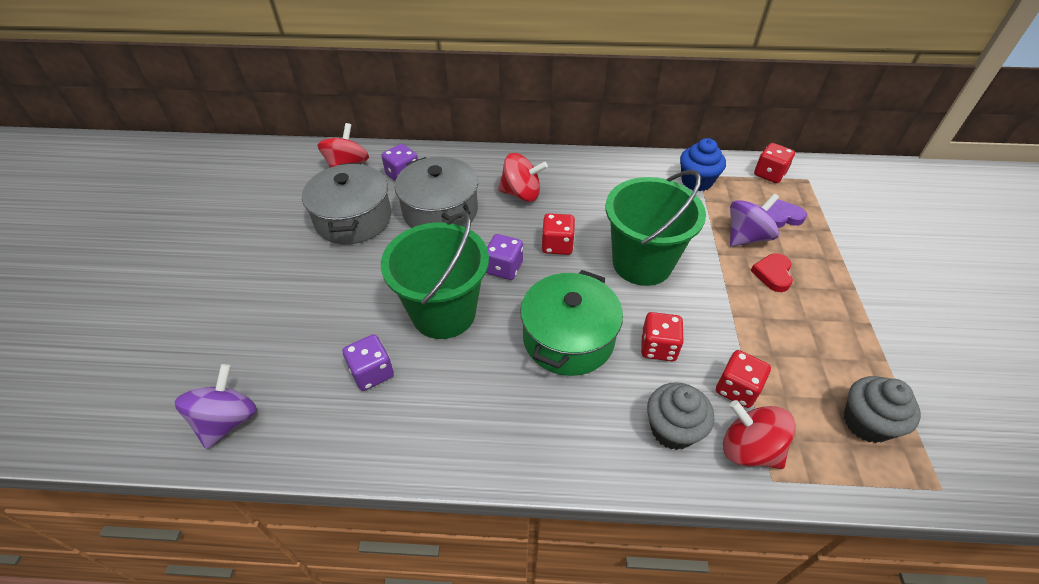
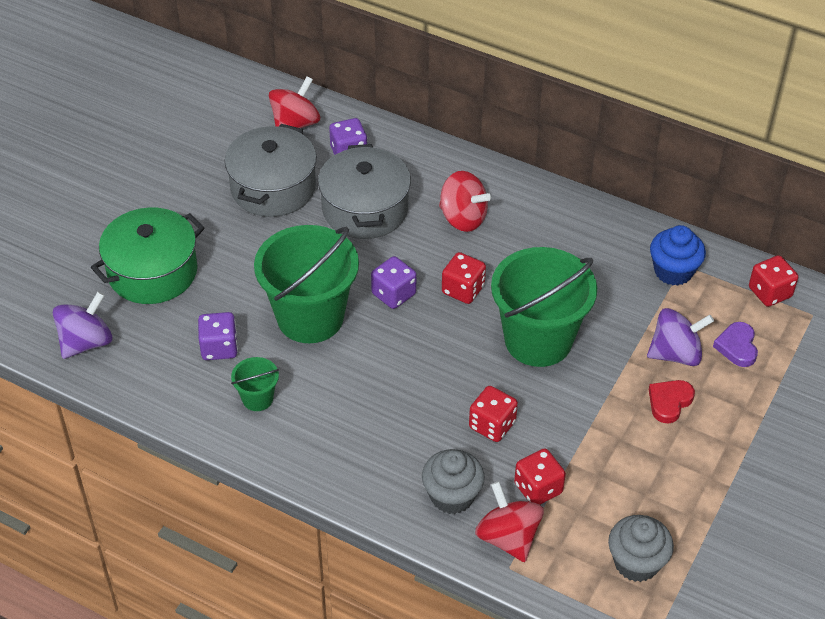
camera: 25 degrees right, 0 degrees up
(435, 408) = (257, 398): none -> green bucket
(568, 338) = (412, 384): green pot -> green pot (152, 272)
(781, 217) = (737, 347): purple heart -> purple heart turned 105 degrees counterclockwise

